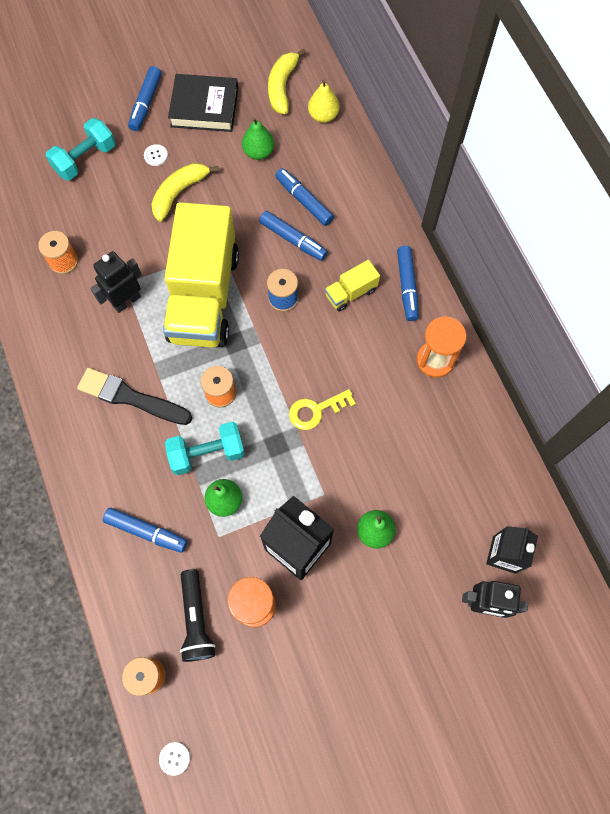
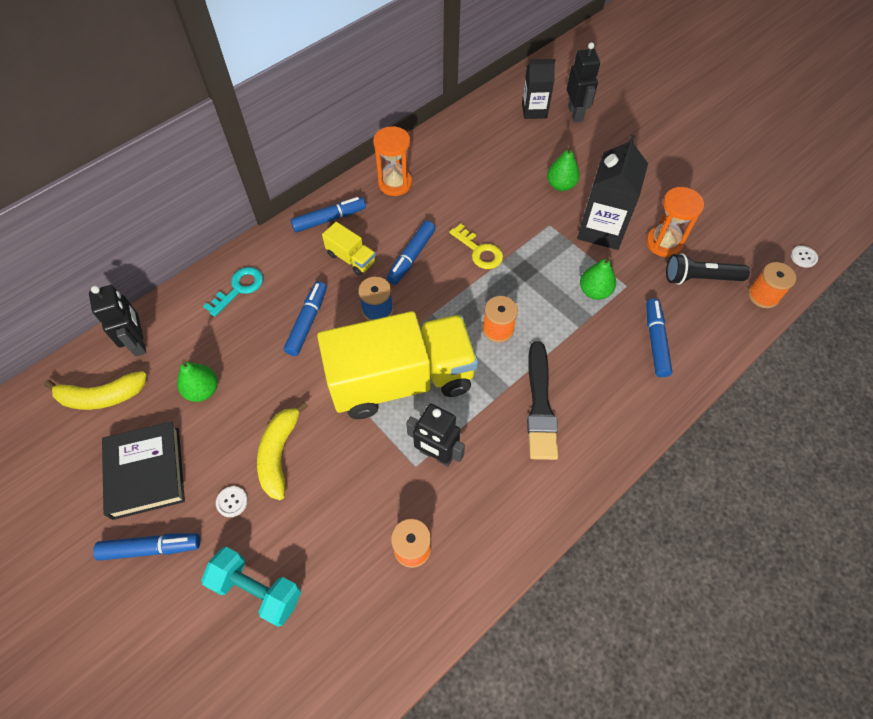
camera: 110 degrees left, 10 degrees down
(179, 193) = (279, 454): yellow banana -> yellow banana turned 75 degrees clockwise
(196, 619) = (700, 278): black flashlight -> black flashlight turned 150 degrees counterclockwise
(207, 453) = (560, 319): turquoise dumbbell -> none
(304, 201) = (257, 327): blue marker -> blue marker (411, 257)
(323, 116) = (139, 342): yellow pear -> black robot
(350, 195) = (239, 289): none -> turquoise key

